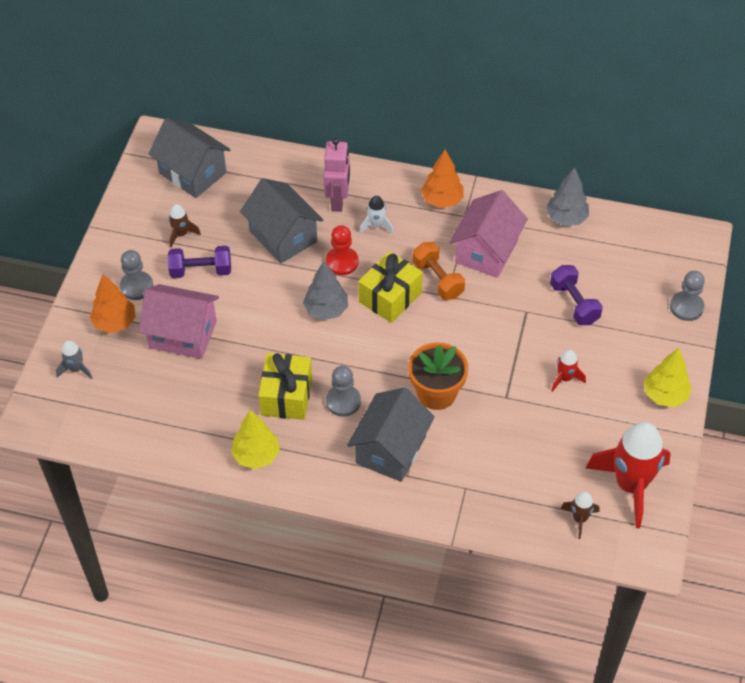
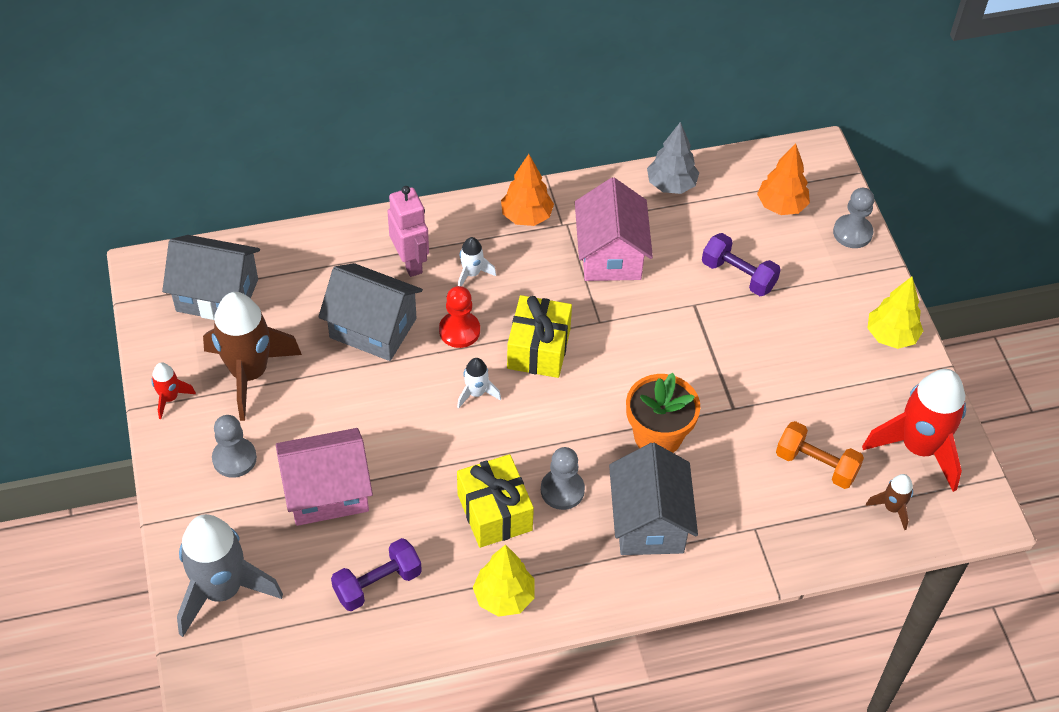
camera: 30 degrees left, 0 degrees up
(76, 369) = (222, 590): grey rocket -> grey rocket, size x2.20
(115, 323) = (235, 513): orange tree -> orange tree (781, 206)
(181, 234) = (249, 374): brown rocket -> brown rocket, size x2.20
(201, 271) = (301, 407): purple dumbbell -> purple dumbbell (377, 584)
(326, 310) = (476, 393): grey tree -> white rocket
(438, 279) = (578, 307): orange dumbbell -> orange dumbbell (816, 465)
(565, 378) = (780, 361): red rocket -> red rocket (170, 398)

